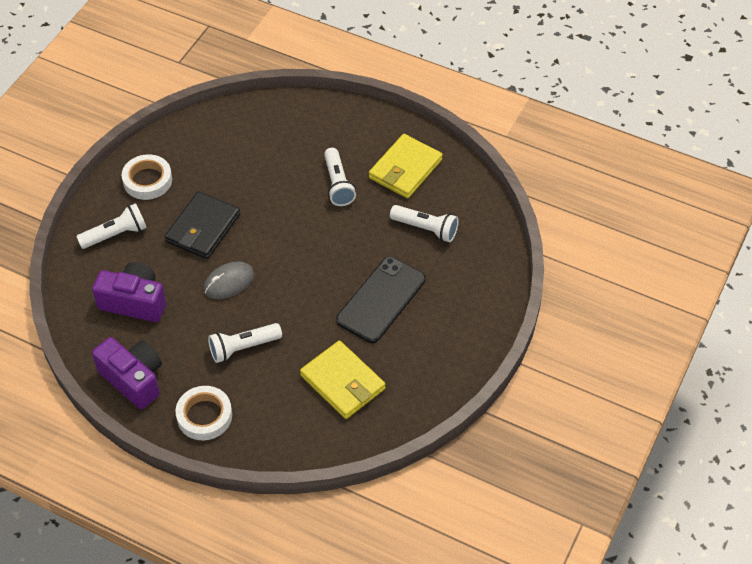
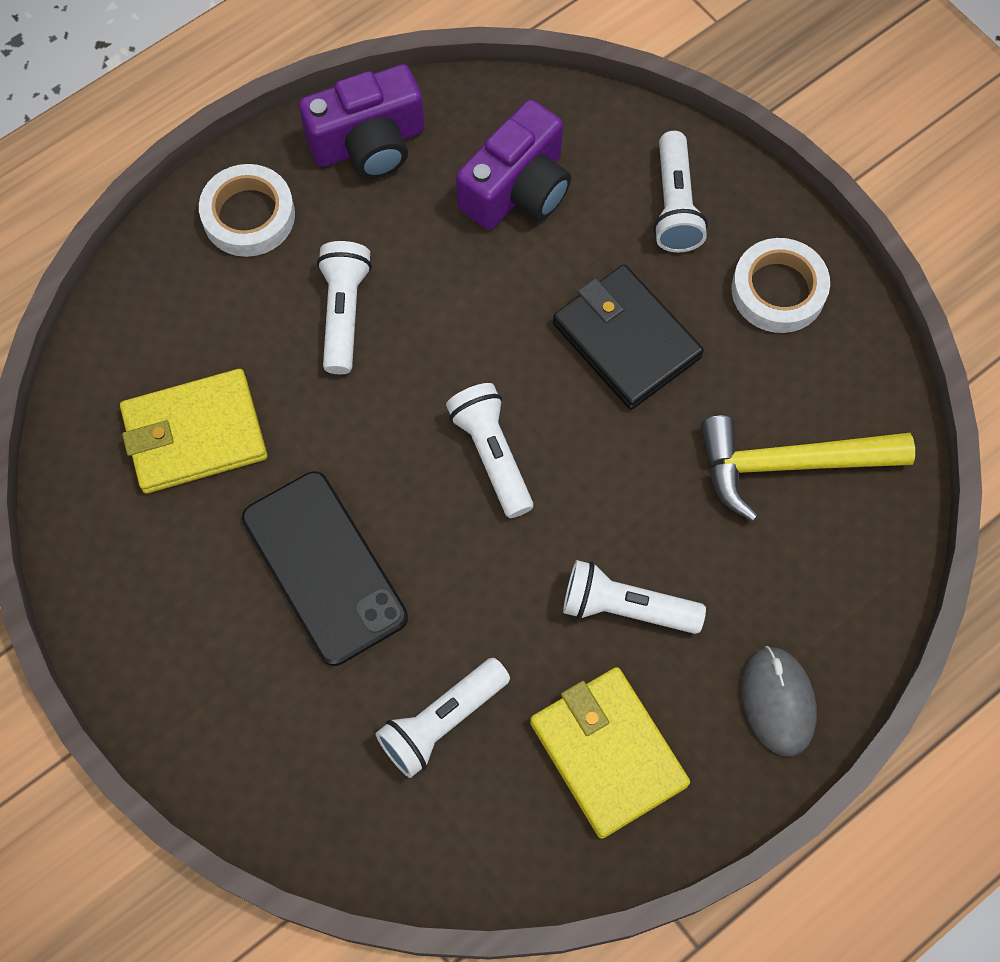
camera: 115 degrees right, 15 degrees up
(229, 282) = (487, 339): grey mouse -> grey mouse (778, 702)
(238, 150) = (789, 464): none -> yellow hammer
(290, 258) = (491, 455): none -> white flashlight

